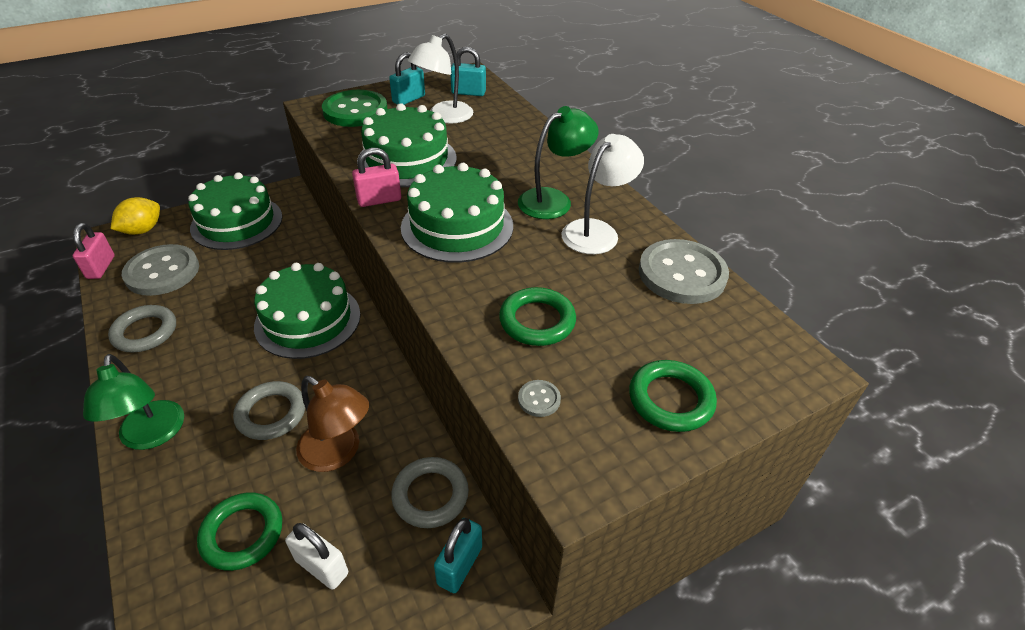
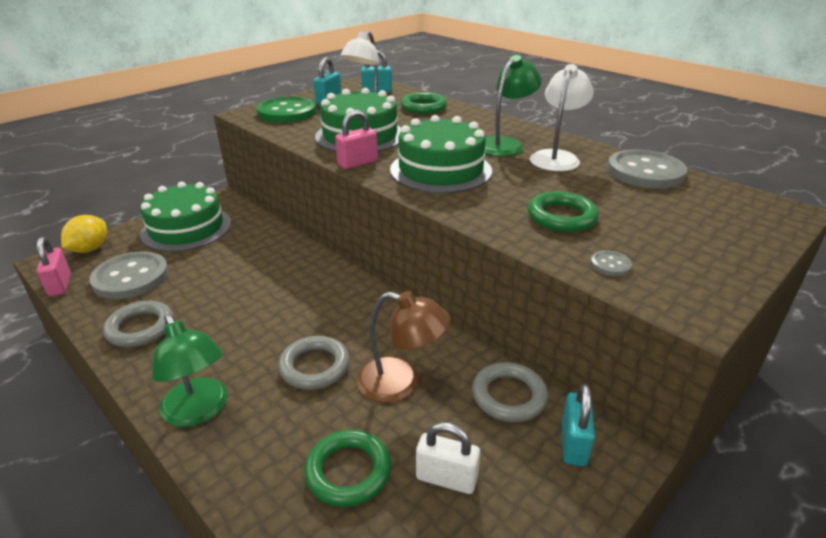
camera: 15 degrees left, 10 degrees down
(308, 320) = (304, 288): green cake -> none
(670, 399) = (711, 246): green ring -> green ring (423, 107)

